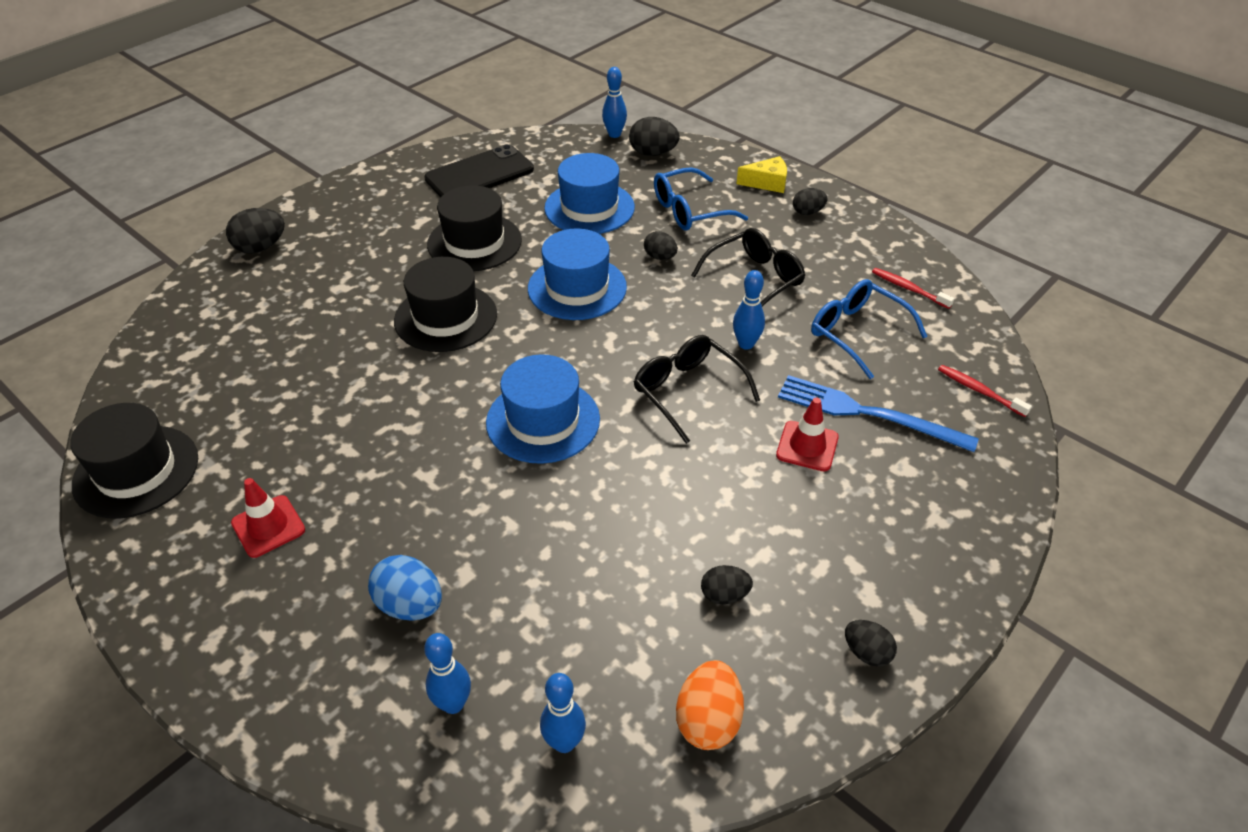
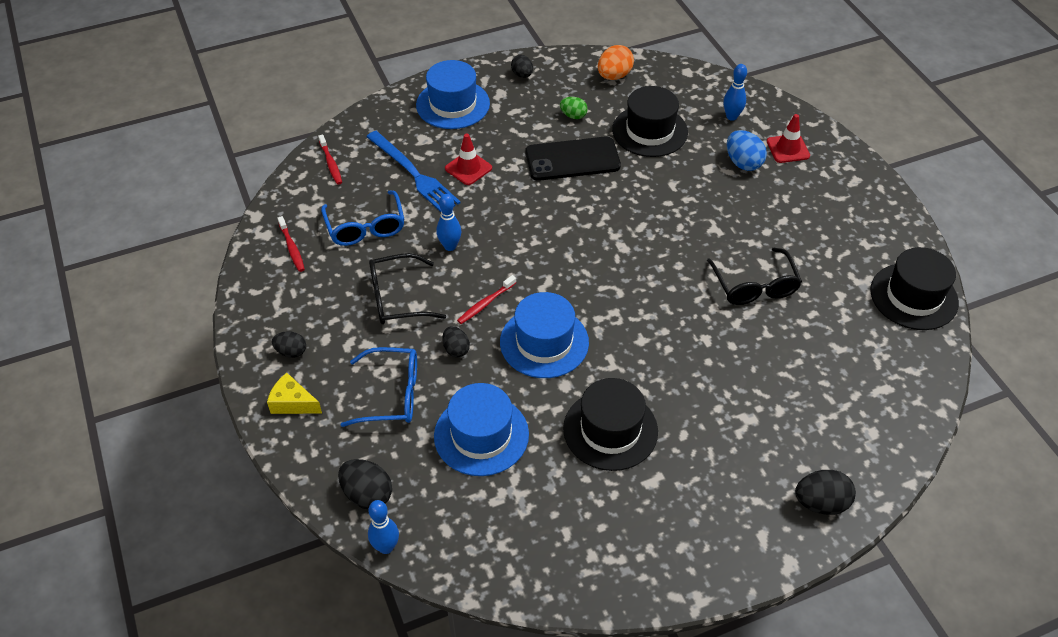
camera: 155 degrees left, 5 degrees up
(268, 526) = (822, 230): red traffic cone -> red traffic cone (788, 149)
(445, 317) = (664, 351): black hat -> black hat (649, 131)
(479, 174) = (567, 534): black phone -> black phone (572, 159)
(543, 421) = (625, 239): blue hat -> blue hat (453, 104)
(564, 742) = (684, 88): blue bowling pin -> none
(661, 302) = (485, 303): none -> red toothbrush
(687, 391) = (516, 226): black glasses -> black glasses (754, 286)
(724, 595) = (573, 116): black egg -> green egg

